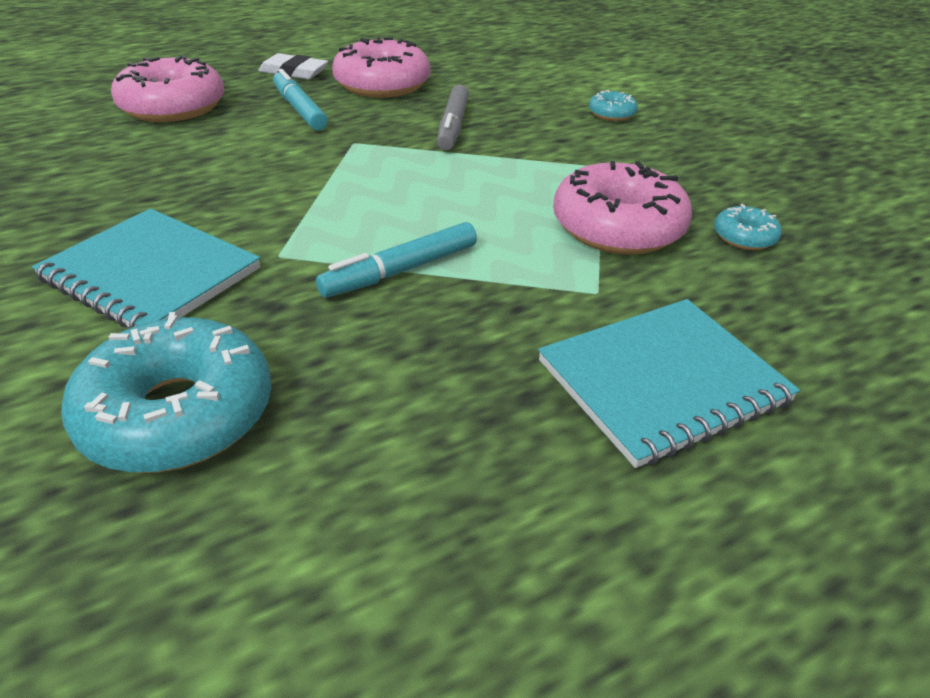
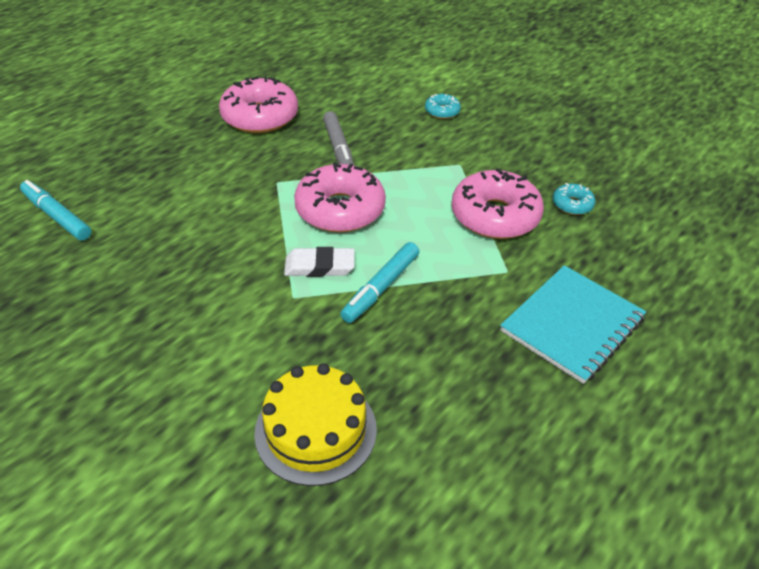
camera: 20 degrees left, 5 degrees up
(151, 274) = (218, 336): turquoise notebook -> none
(173, 107) = (109, 177): pink donut -> pink donut (340, 210)
(178, 414) = (315, 430): turquoise donut -> yellow cake
(294, 72) = (180, 117): white eraser -> white eraser (319, 266)
(299, 109) = (213, 157): turquoise marker -> turquoise marker (57, 216)

